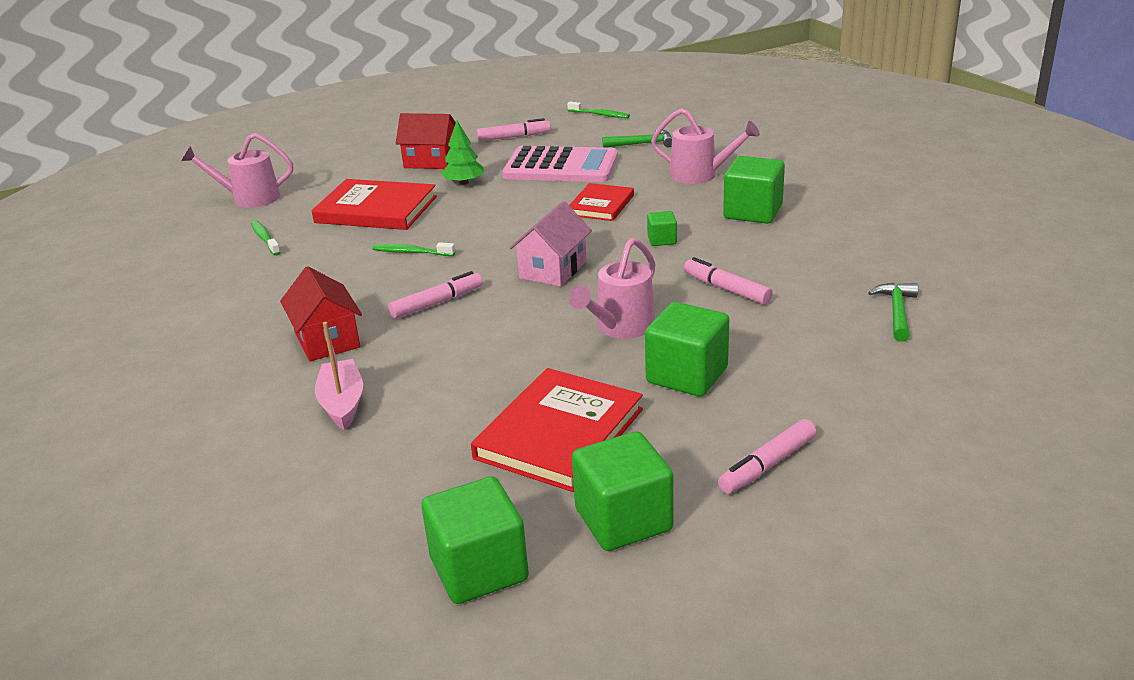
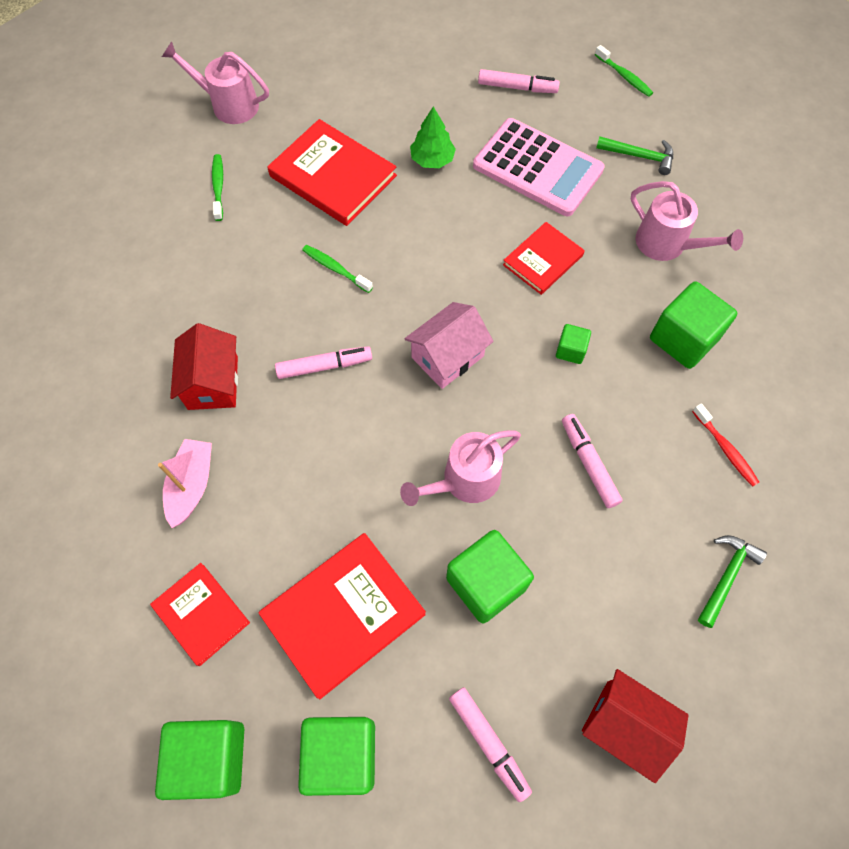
camera: 20 degrees right, 35 degrees up
(405, 478) = (201, 614): none -> red book
(431, 161) = (418, 103): red house -> red house (624, 725)
(767, 465) = (488, 743): pink marker -> pink marker turned 105 degrees counterclockwise
(836, 252) = (725, 449): none -> red toothbrush

